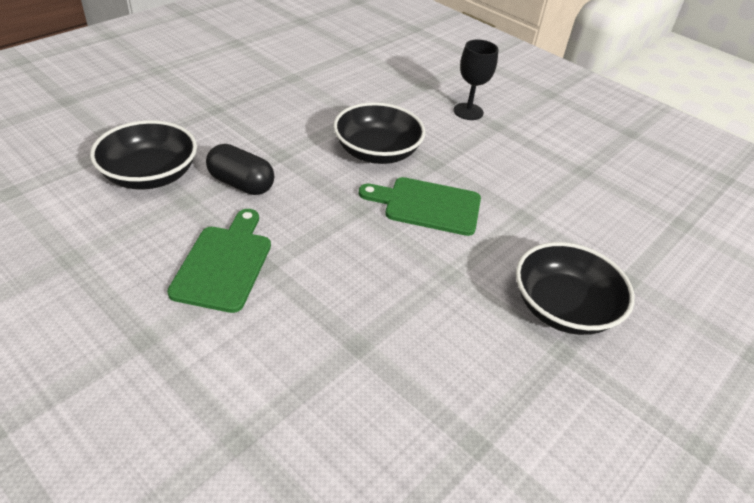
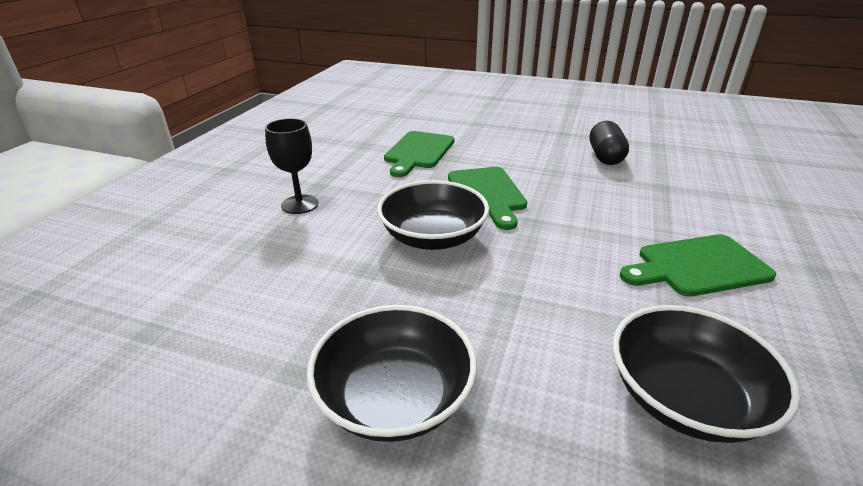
camera: 110 degrees left, 10 degrees down
(241, 184) = (593, 306): black capsule -> black capsule (605, 157)
(548, 199) = (418, 152): none -> green cutting board
(563, 308) = (529, 136): black bowl -> black bowl (395, 397)

